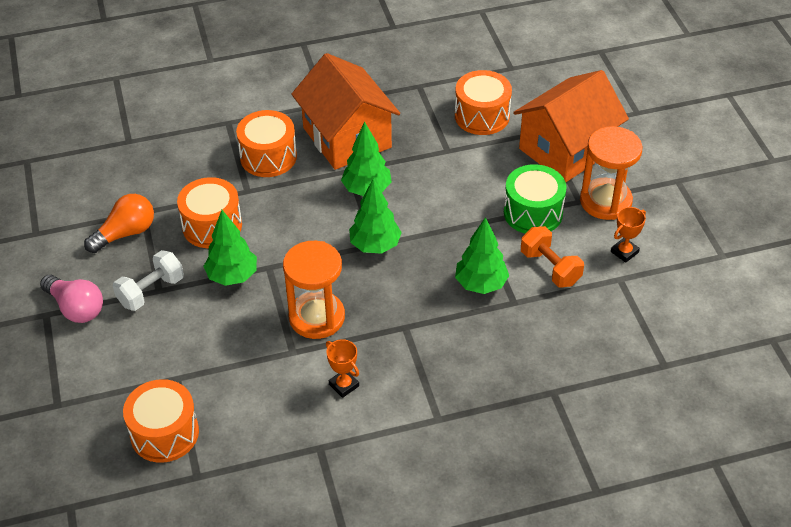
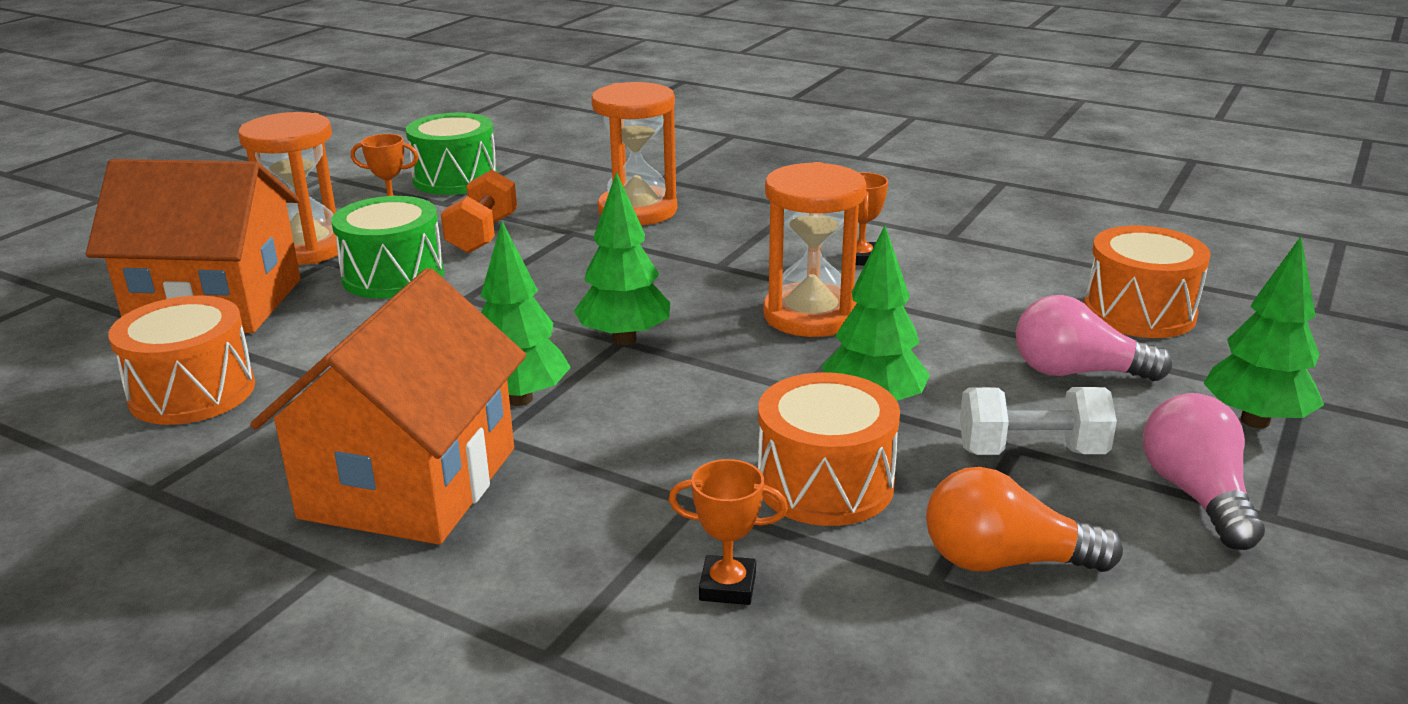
camera: 135 degrees left, 20 degrees down
(164, 357) = (1077, 372): none -> pink light bulb
(203, 170) = (727, 586): none -> orange trophy
(268, 157) = (578, 534): orange drum -> none
(481, 284) = (575, 256): green tree -> green tree (1254, 421)
(513, 346) = (637, 211): none -> orange hourglass
(656, 303) = (455, 179): none -> green drum

